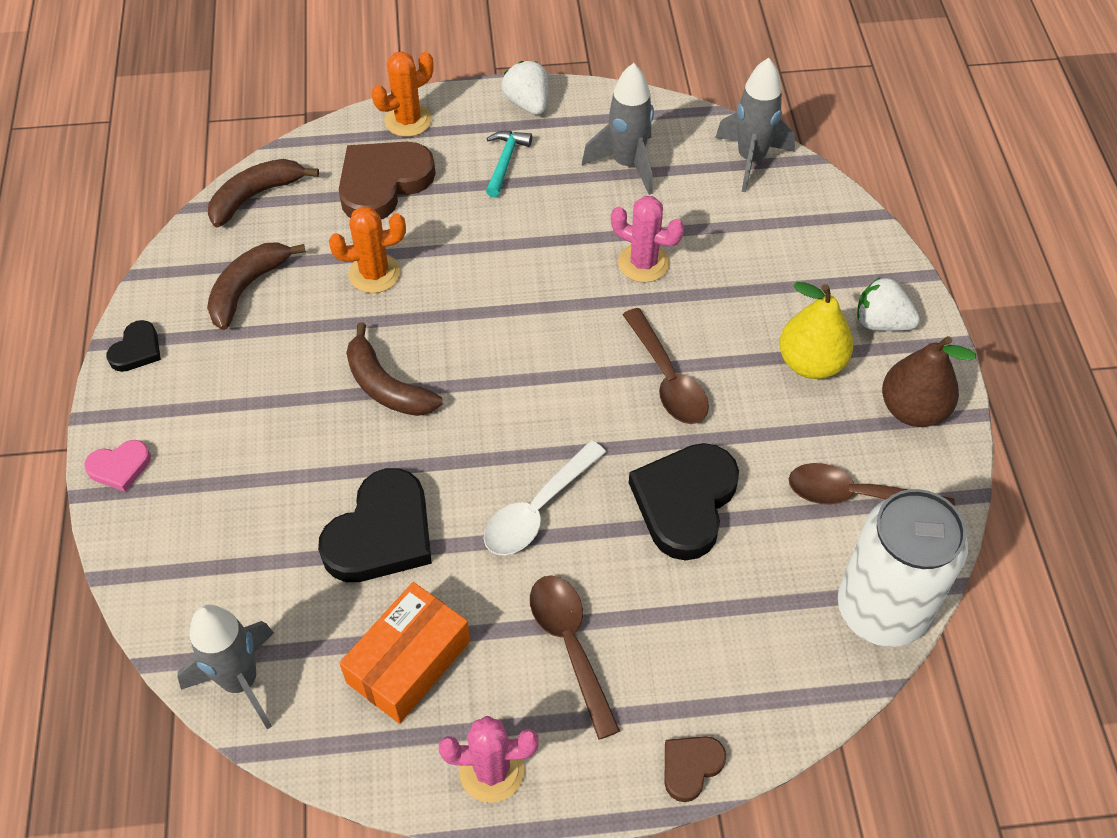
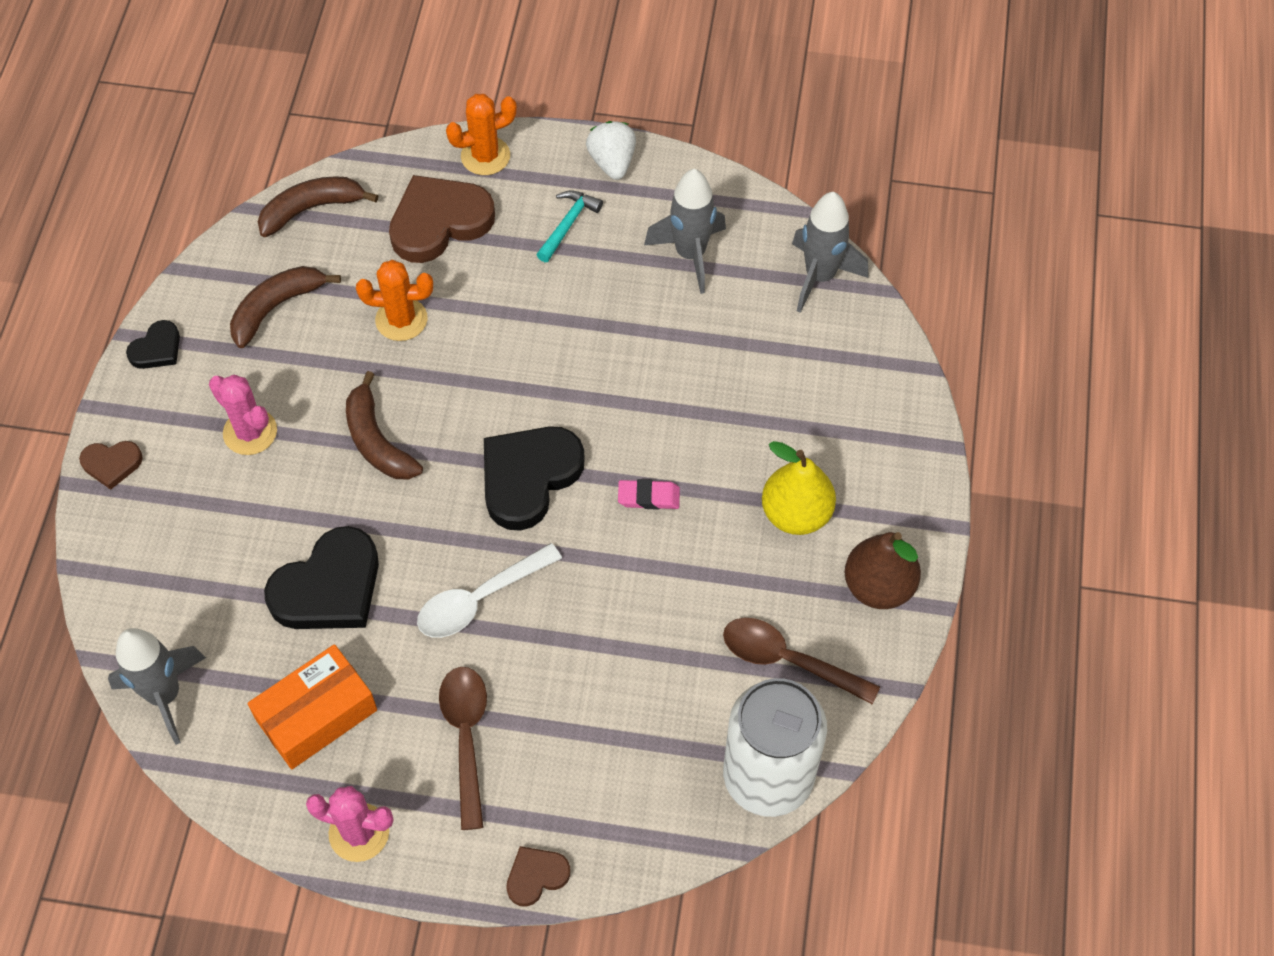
camera: 15 degrees right, 5 degrees up
(119, 467) = (112, 464): pink heart -> brown heart
(643, 263) = (668, 368): pink cactus -> pink cactus (250, 432)
(667, 379) = (648, 497): brown spoon -> pink eraser
(685, 502) = (620, 626): black heart -> black heart (529, 477)
(881, 322) = (884, 487): white strawberry -> none

